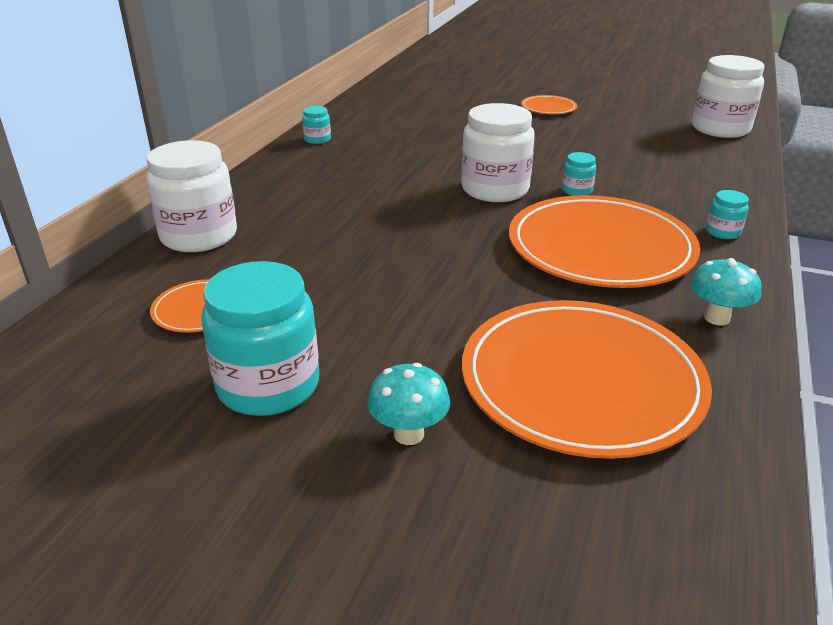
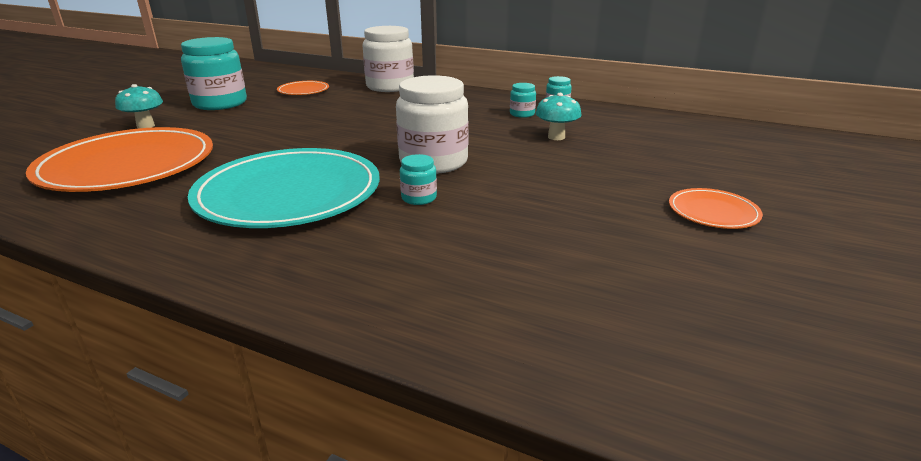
camera: 95 degrees right, 5 degrees down
(600, 248) = (289, 193): orange plate -> turquoise plate
(716, 318) = (130, 225): turquoise mushroom -> turquoise mushroom (556, 137)
(720, 129) = (681, 374): white jar -> none
(722, 232) = (271, 267): turquoise jar -> turquoise jar (522, 114)

